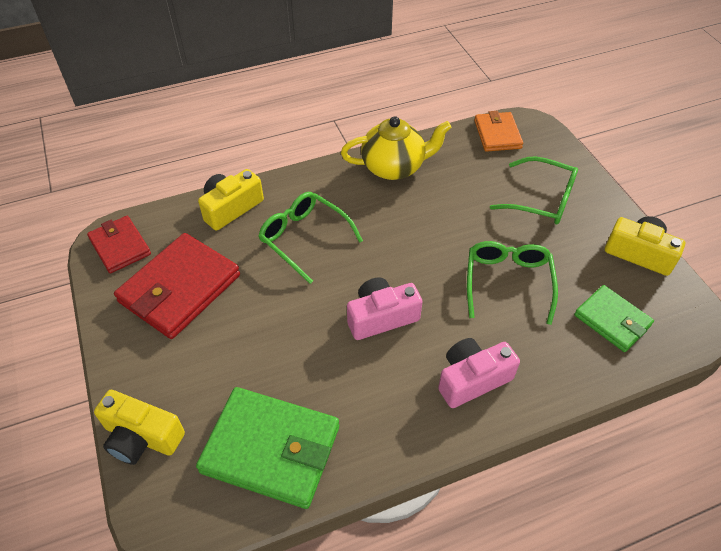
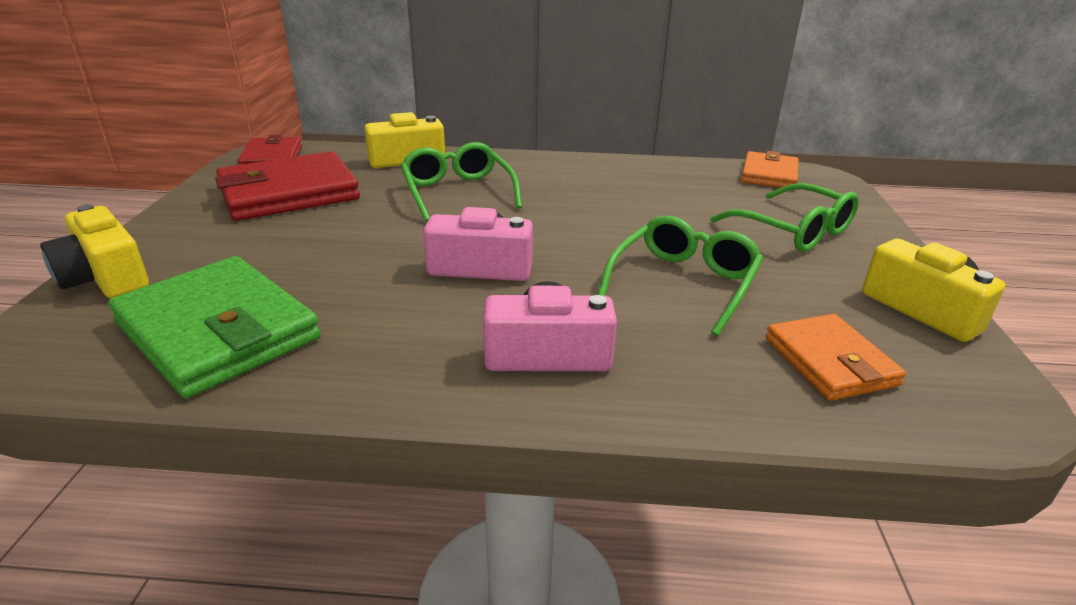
camera: 25 degrees right, 20 degrees down
(394, 167) = (614, 171): yellow teapot -> none
(612, 320) = (829, 361): green wallet -> orange wallet

